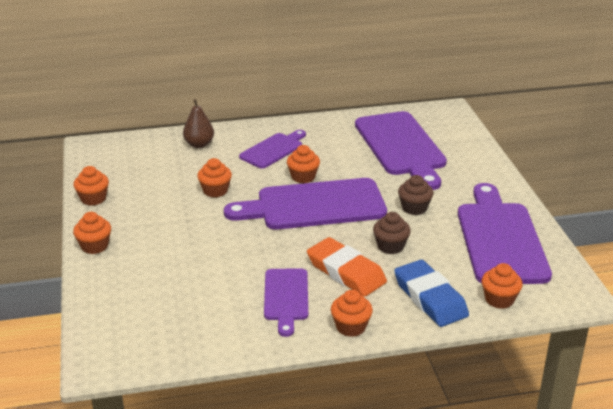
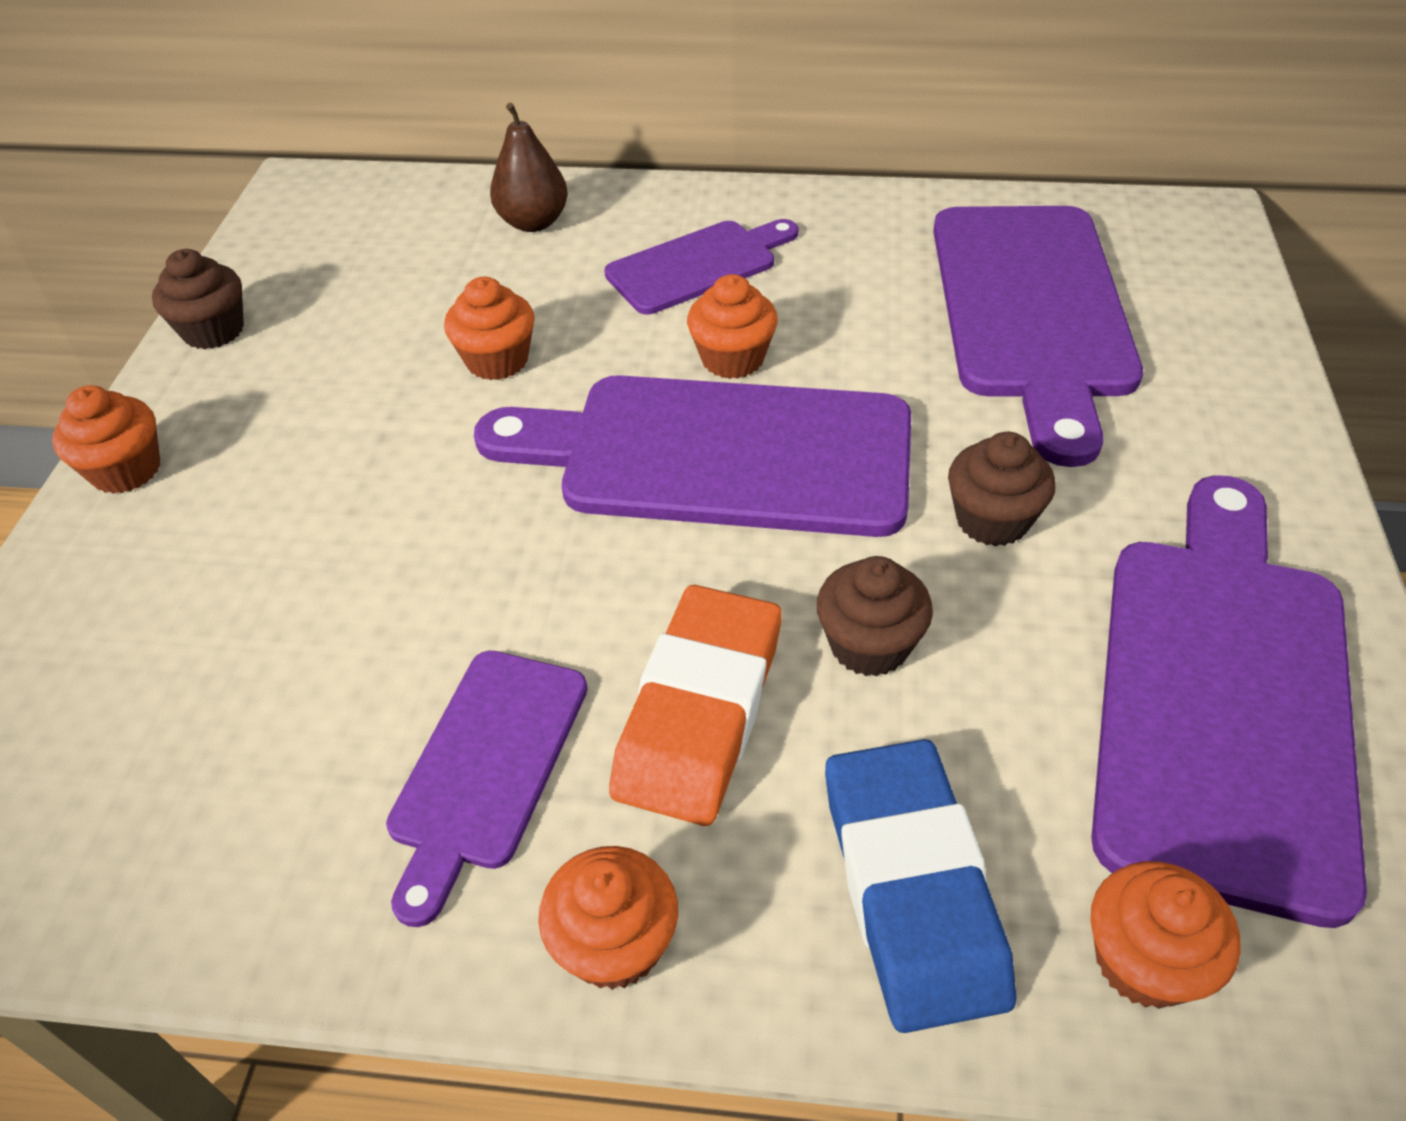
camera: 20 degrees right, 15 degrees up
(93, 199) = (213, 331): orange cupcake -> brown cupcake
(346, 272) = (699, 711): orange eraser -> orange eraser turned 45 degrees clockwise

